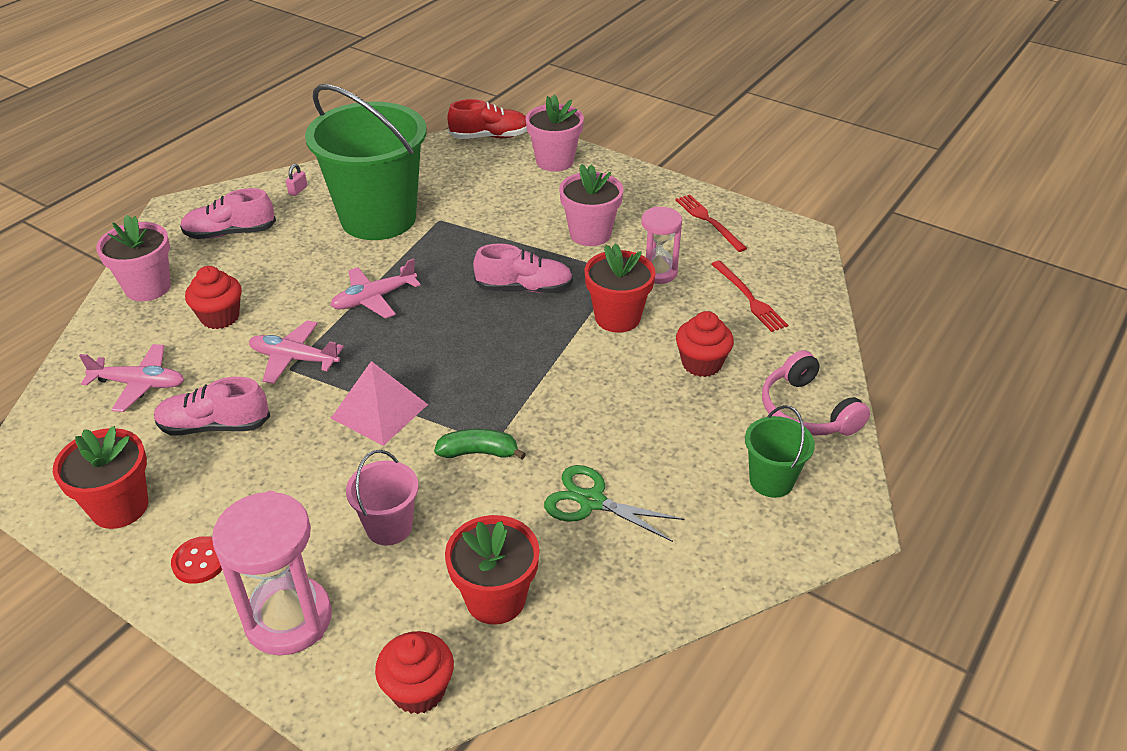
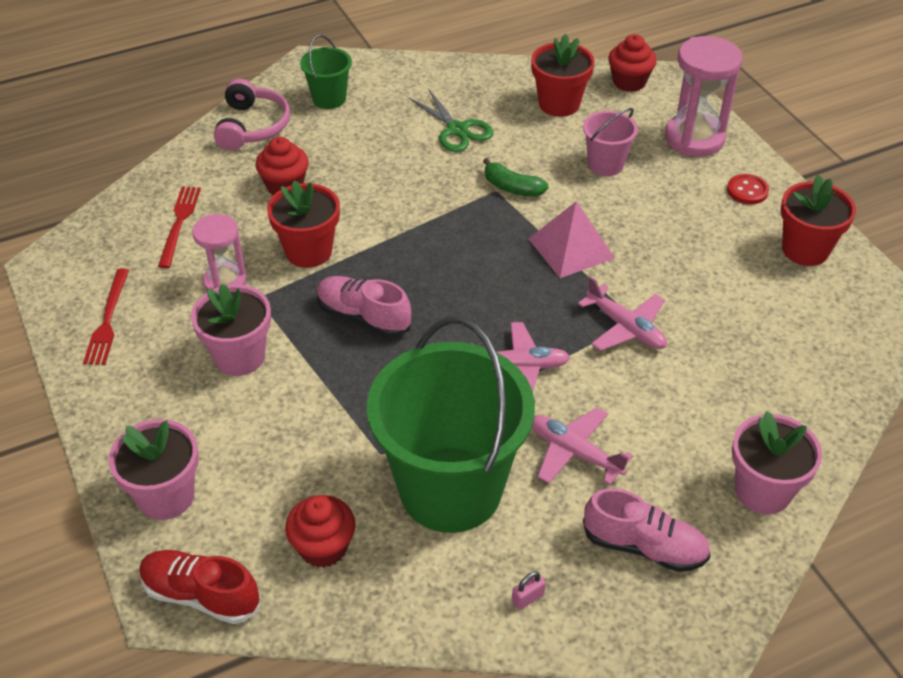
camera: 150 degrees left, 5 degrees up
(140, 384) = (781, 358): pink plane -> pink plane (574, 452)
(215, 426) = (716, 288): pink shoe -> none
(220, 317) = (687, 410): red cupcake -> red cupcake (323, 547)

